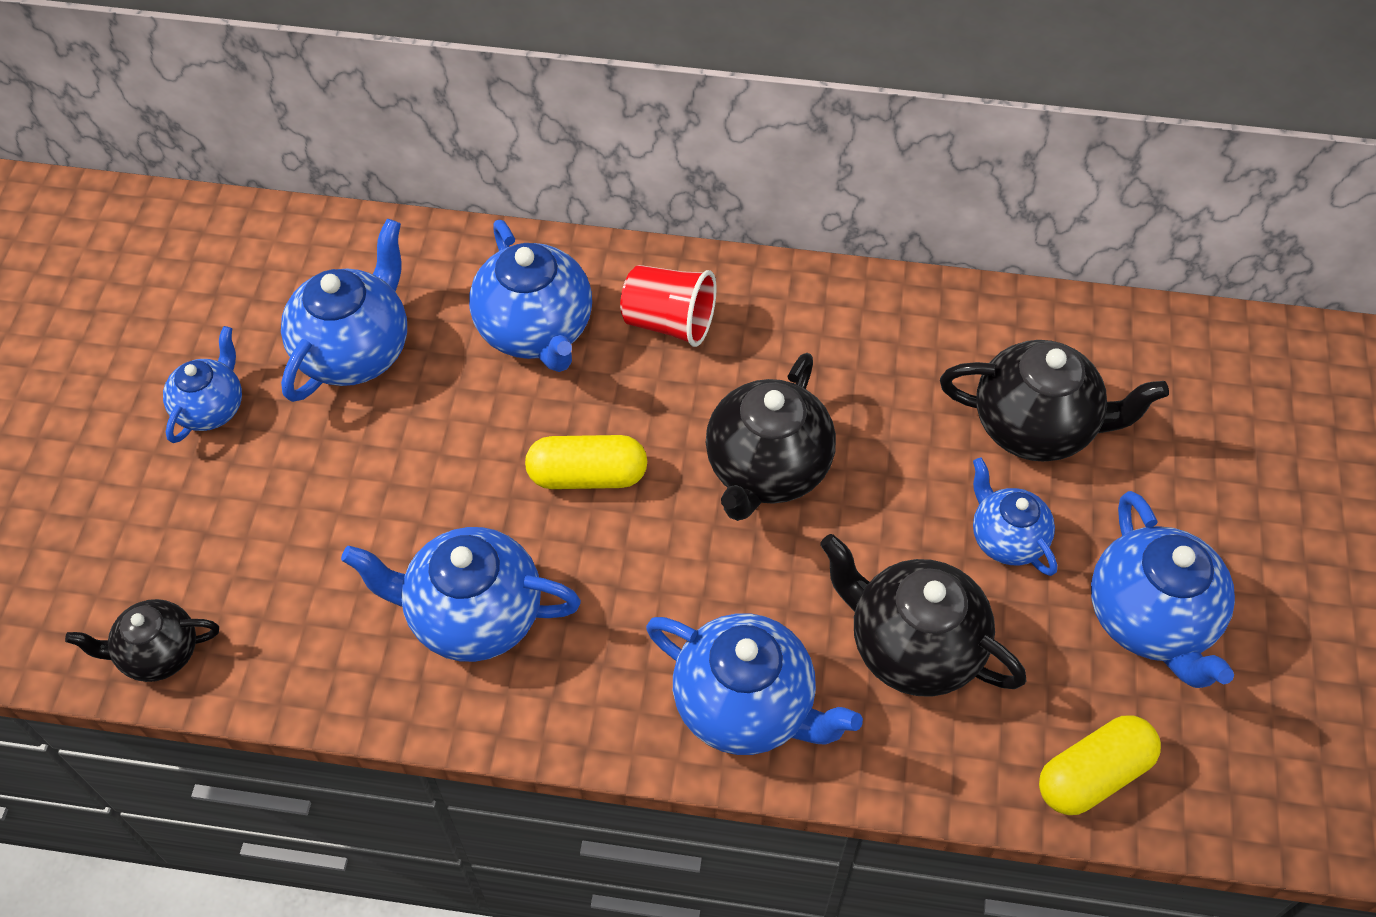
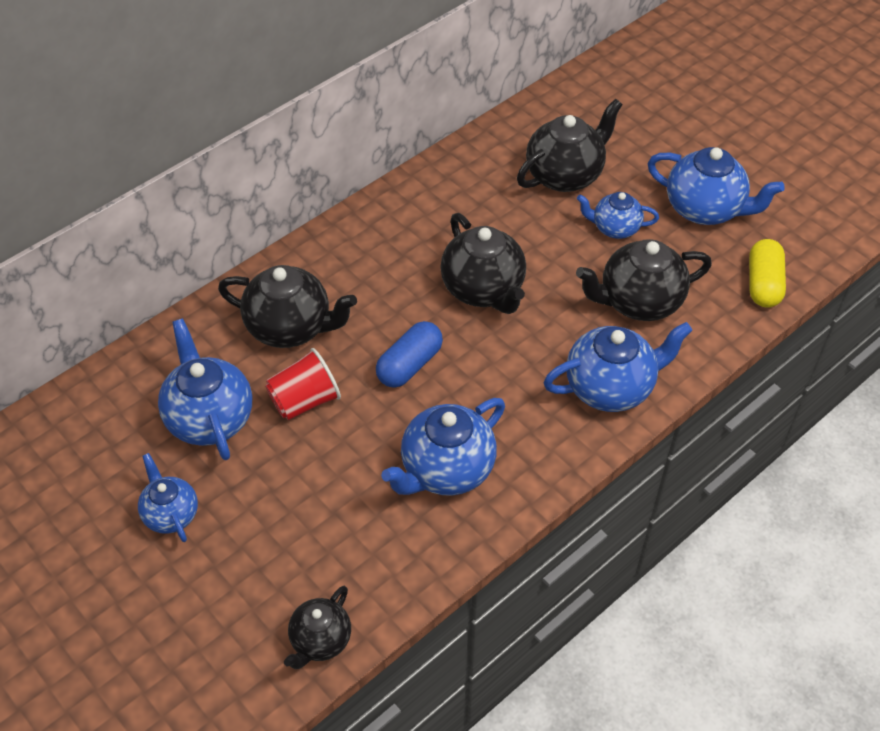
camera: 50 degrees left, 5 degrees down
(536, 331) = (291, 327): blue teapot -> black teapot
(587, 475) = (409, 365): yellow capsule -> blue capsule
(669, 322) = (349, 268): red cup -> red cup (304, 401)

